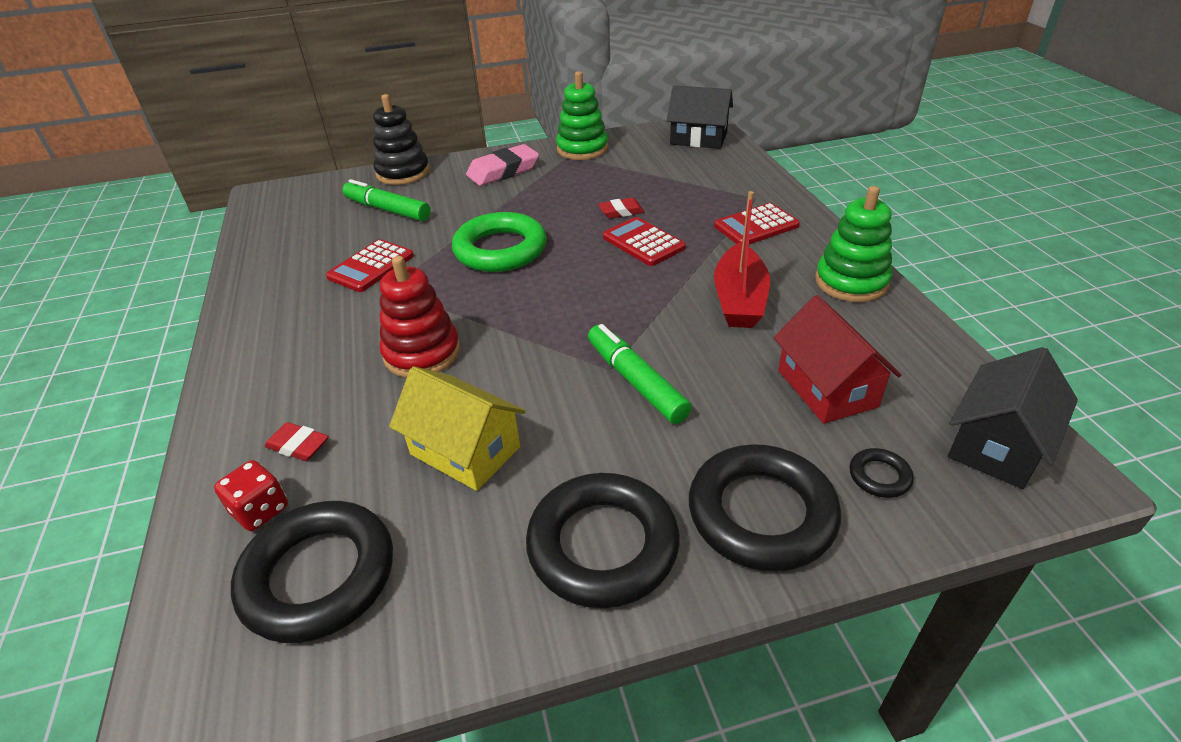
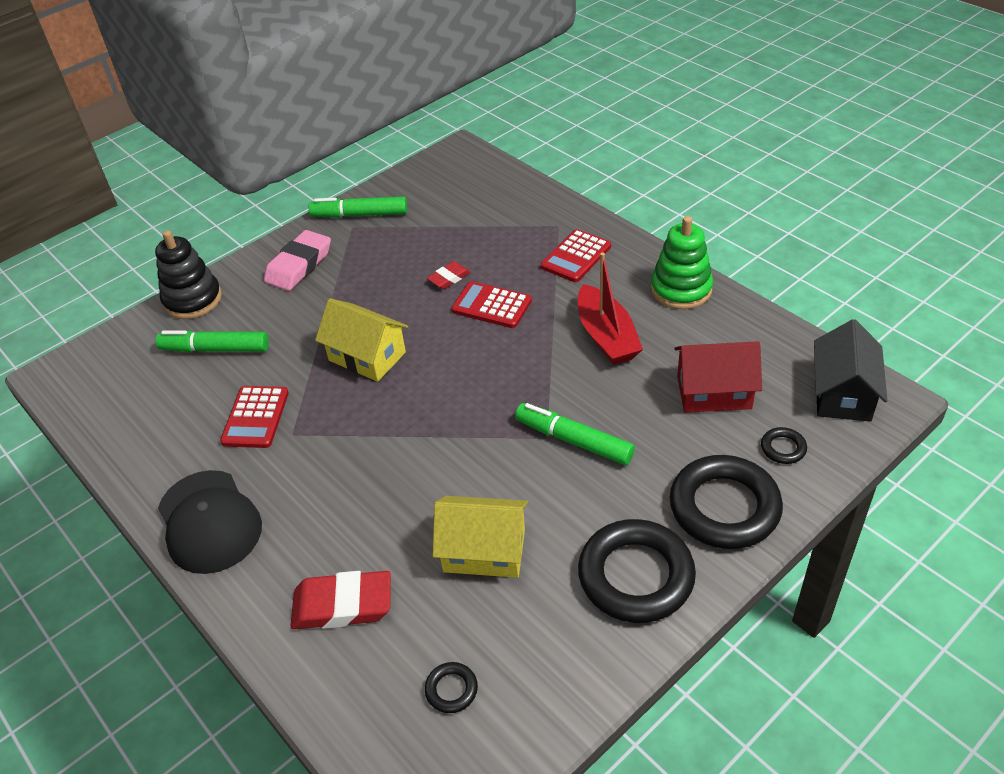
camera: 25 degrees left, 5 degrees up
(260, 510) = (360, 667): red dice -> none
(262, 332) = (209, 522): none -> black cap
(298, 445) = (342, 605): red eraser -> red eraser, size x1.79
(319, 576) = (451, 689): black ring -> black ring, size x0.43
(422, 353) = (379, 484): red stacking toy -> none
(500, 249) = (367, 356): green ring -> yellow house
(582, 149) = (360, 215): green stacking toy -> green marker
(698, 139) = (464, 170): black house -> none
(827, 388) = (714, 392): red house -> red house turned 45 degrees counterclockwise

